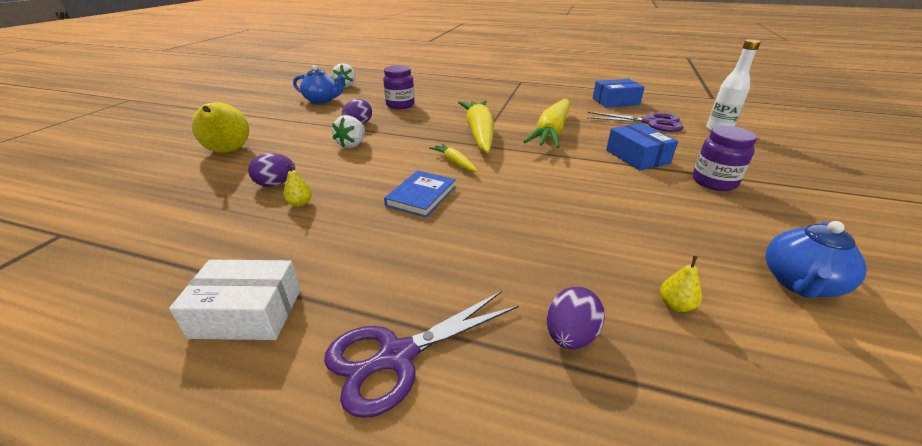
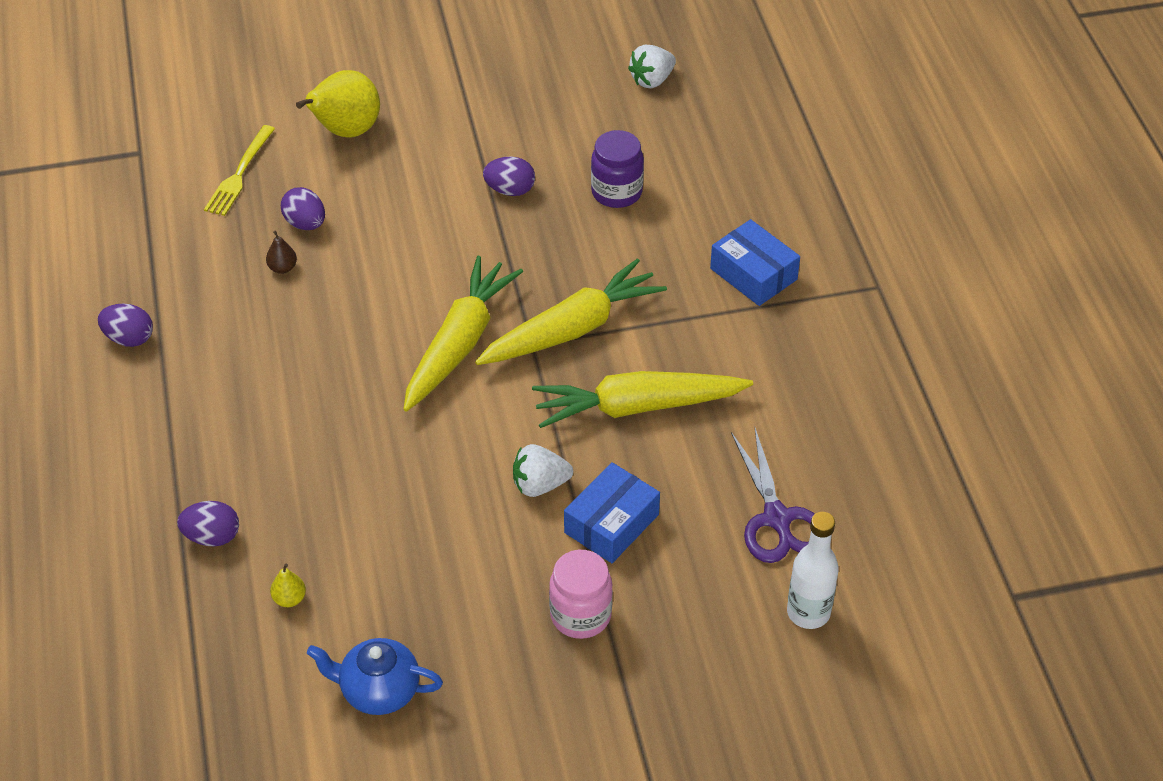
camera: 60 degrees right, 15 degrees up
(183, 196) = (239, 175): none -> yellow fork
(247, 312) = (129, 338): white box -> purple egg
(300, 203) = (282, 268): yellow pear -> brown pear
(322, 100) = (565, 98): blue teapot -> none
(352, 145) = (441, 224): white strawberry -> white strawberry (540, 485)
(397, 356) = (137, 445): purple scissors -> none
(421, 196) = (359, 352): blue book -> none
(454, 162) = (459, 344): yellow carrot -> yellow carrot, size x2.12
(615, 101) = (861, 452): blue box -> blue box (753, 274)
(714, 182) = (580, 615): purple jar -> pink jar

